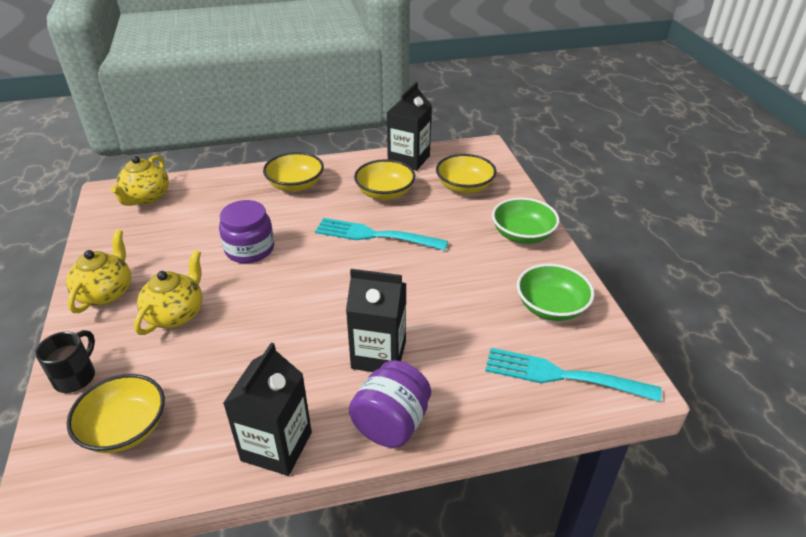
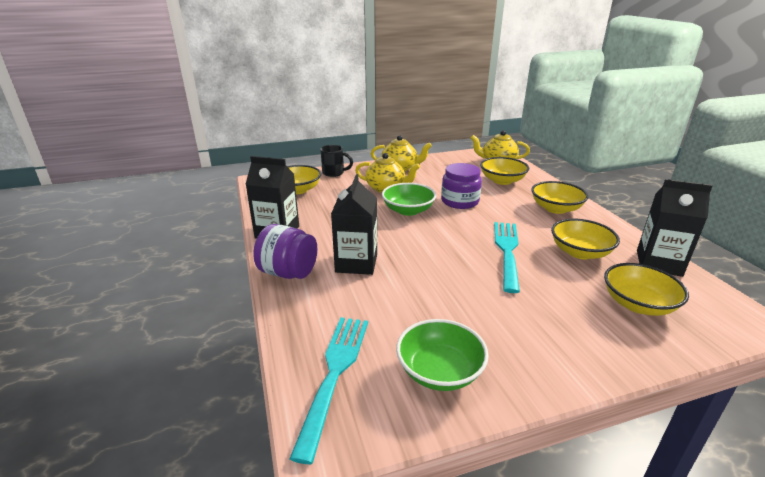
camera: 85 degrees right, 10 degrees down
(207, 205) = (502, 181): none -> yellow bowl
(522, 234) = (569, 352): green bowl -> green bowl (408, 210)

